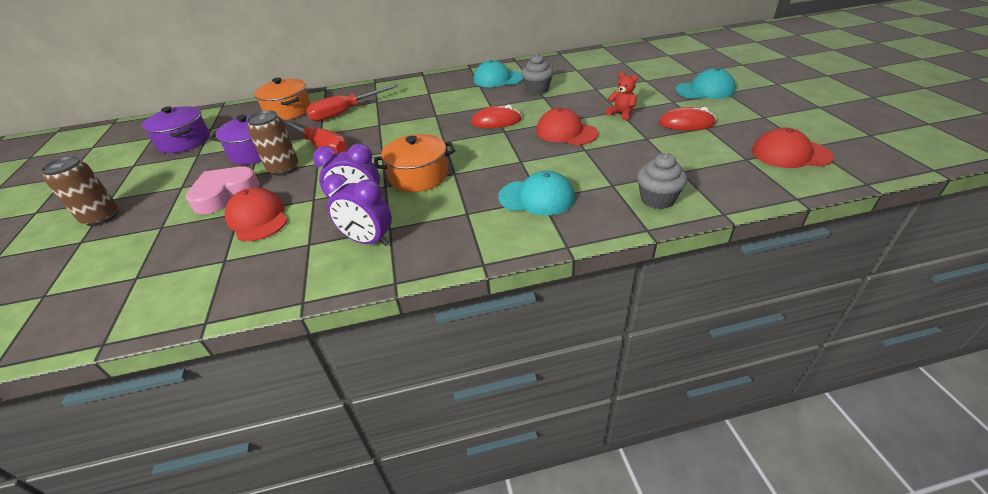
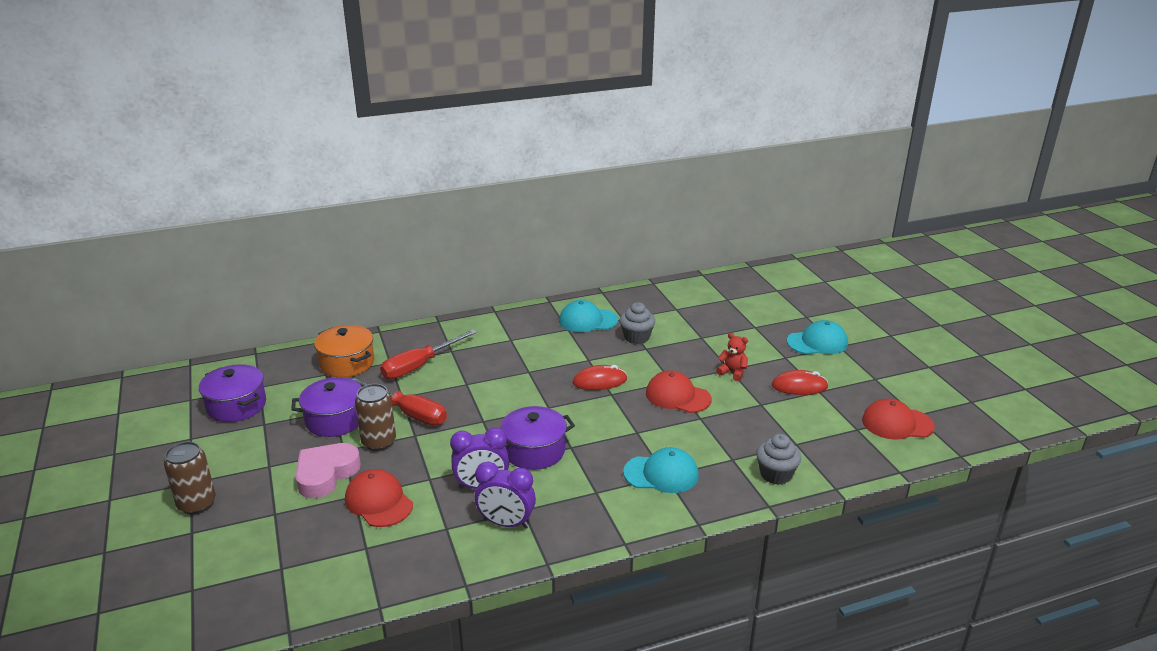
camera: 10 degrees left, 10 degrees down
(418, 176) = (534, 451): orange pot -> purple pot

